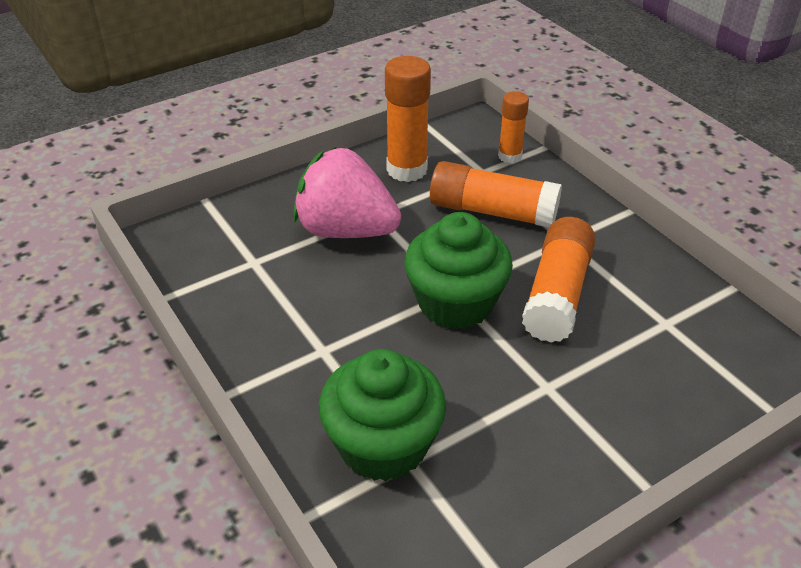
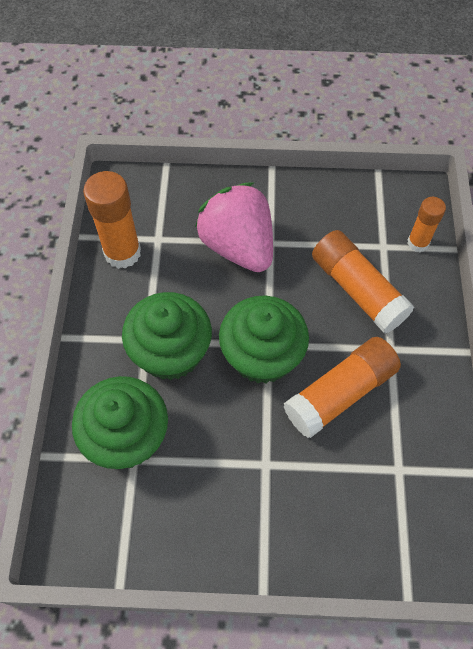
camera: 35 degrees right, 20 degrees up
(359, 347) = (171, 352): none -> green cupcake
(407, 169) = (326, 213): orange glue stick -> orange glue stick (122, 253)

